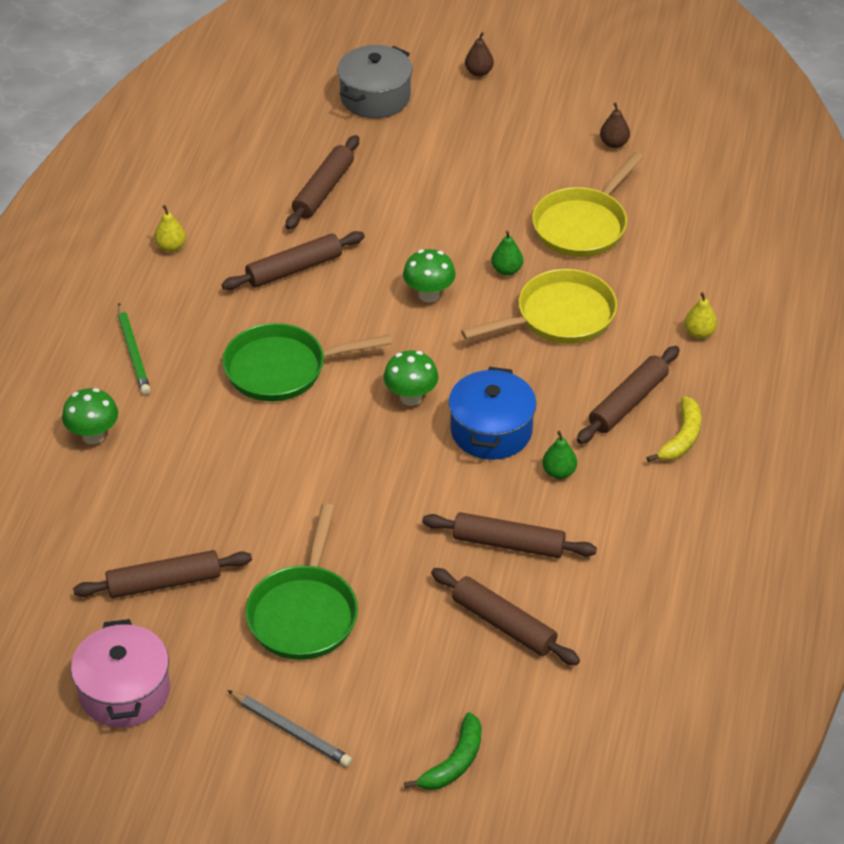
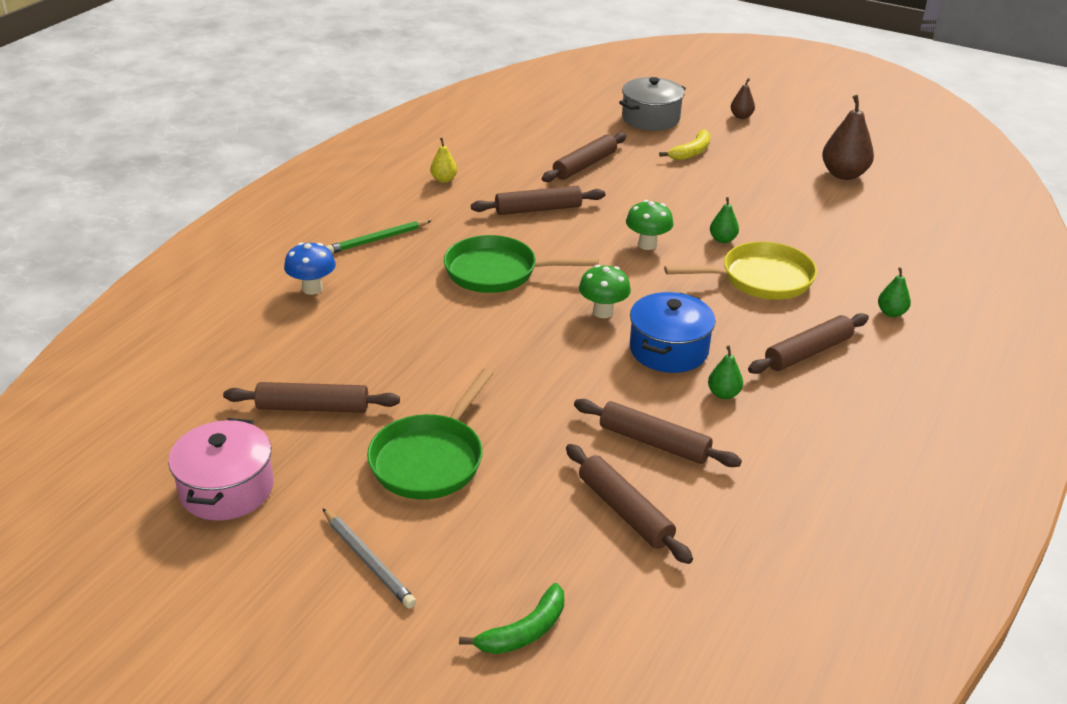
camera: 15 degrees right, 10 degrees down
(93, 436) = (312, 288): green mushroom -> blue mushroom
(133, 352) = (377, 240): green pencil -> green pencil turned 60 degrees clockwise
(583, 225) = (801, 221): yellow pan -> none
(614, 143) = (844, 174): brown pear -> brown pear, size x1.89
(681, 438) = (854, 389): yellow banana -> yellow banana (691, 152)
(699, 333) = (891, 313): yellow pear -> green pear

